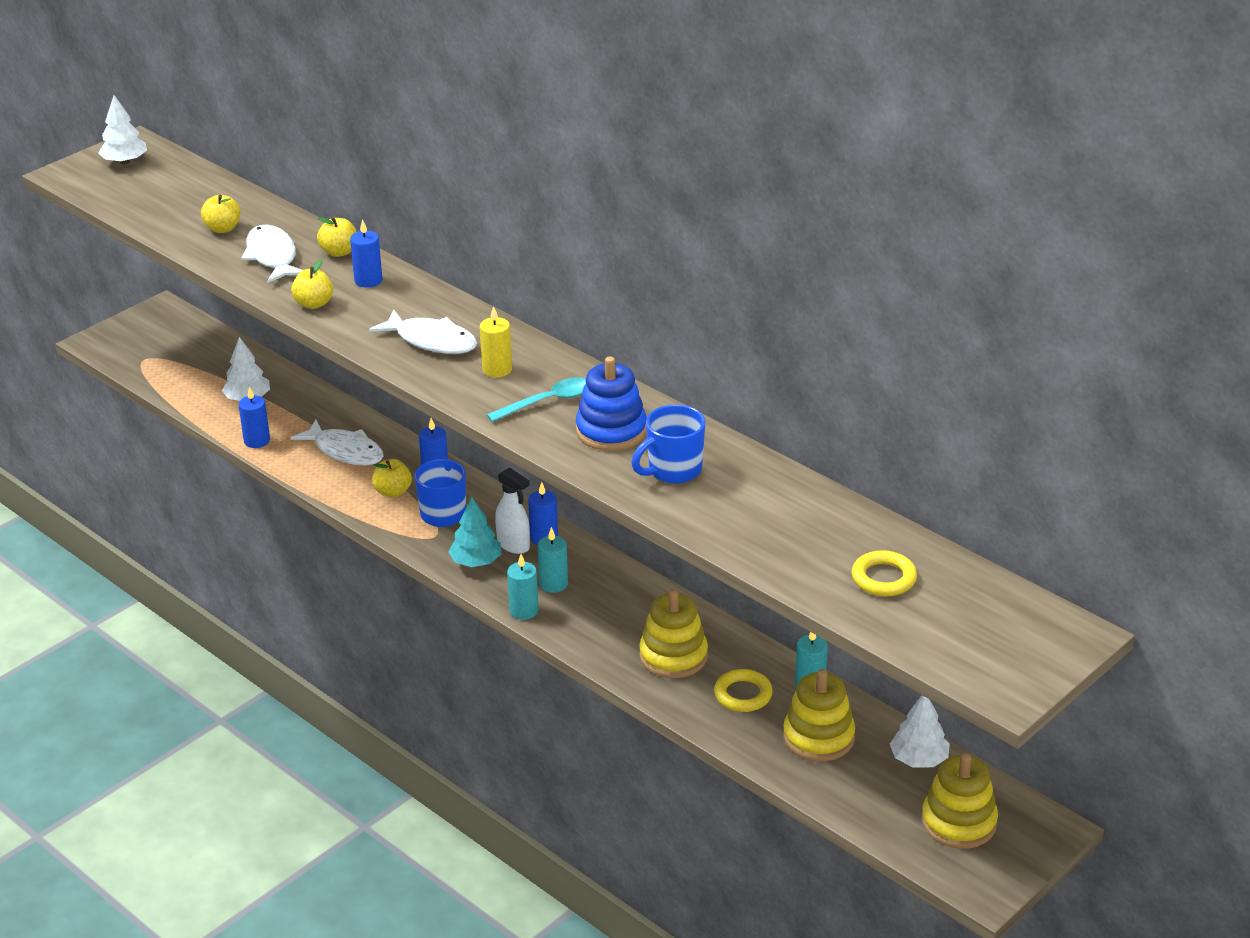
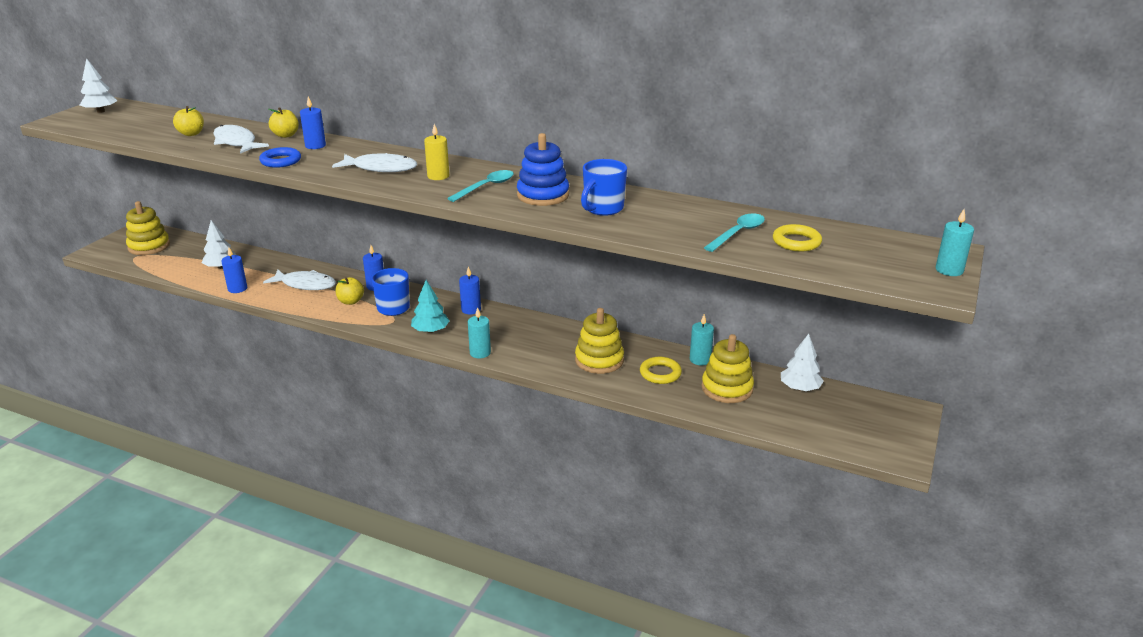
camera: 20 degrees left, 5 degrees down
(314, 304) = (280, 161): yellow apple -> blue ring
(514, 545) = (452, 317): white spray bottle -> none
(553, 584) = (492, 334): turquoise candle -> turquoise candle (949, 270)
(818, 548) = (738, 233): none -> turquoise spoon
(959, 822) = (853, 420): yellow stacking toy -> yellow stacking toy (149, 246)

